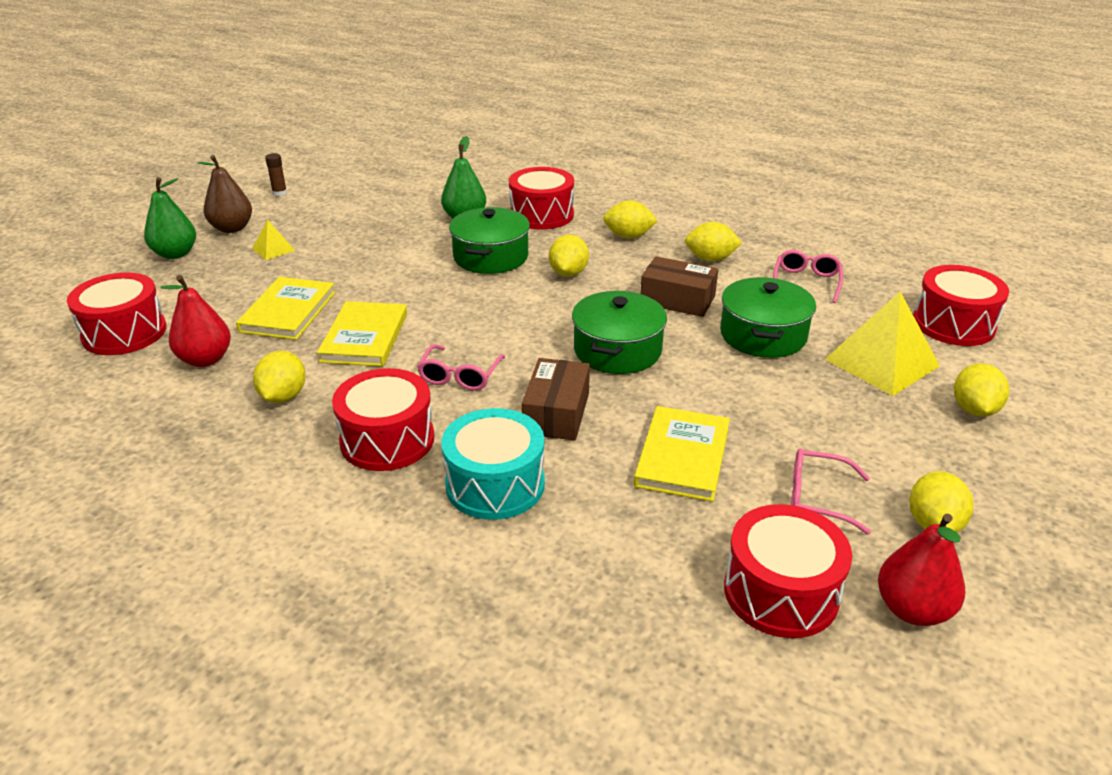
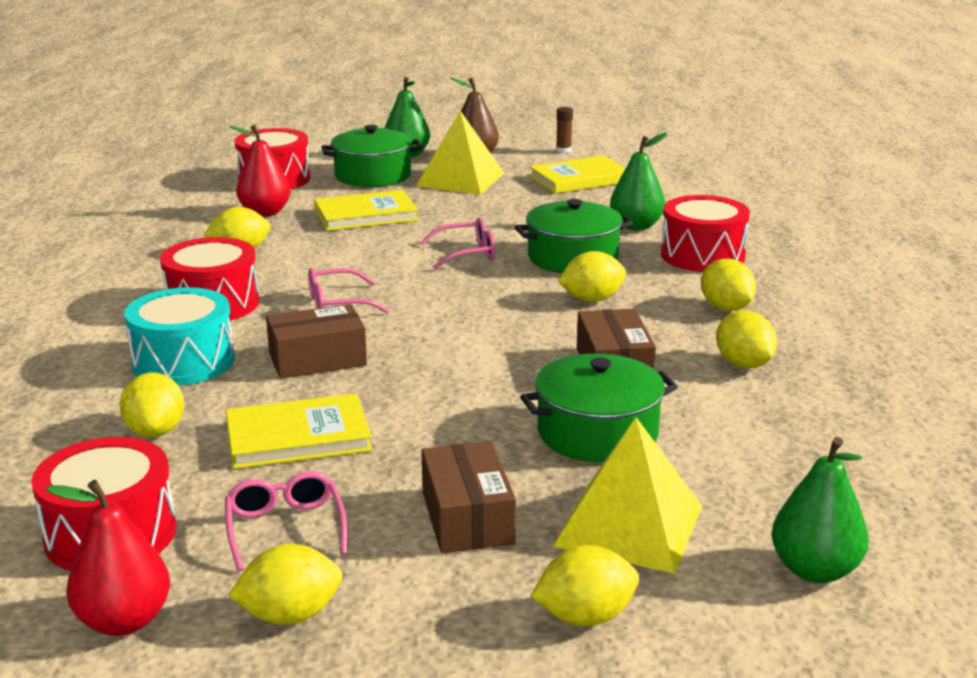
camera: 60 degrees right, 10 degrees down
(273, 249) = (461, 179): yellow pyramid -> yellow pyramid, size x2.07
(364, 337) = (358, 252): yellow book -> yellow book (579, 179)
(617, 350) = (464, 360): green pot -> green pot (373, 175)
(619, 530) = (156, 431): none -> yellow lemon
(806, 282) = (775, 436): pink glasses -> pink glasses (466, 254)
(843, 416) = (467, 517): none -> brown box
(953, 324) = (814, 570): red drum -> green pear

